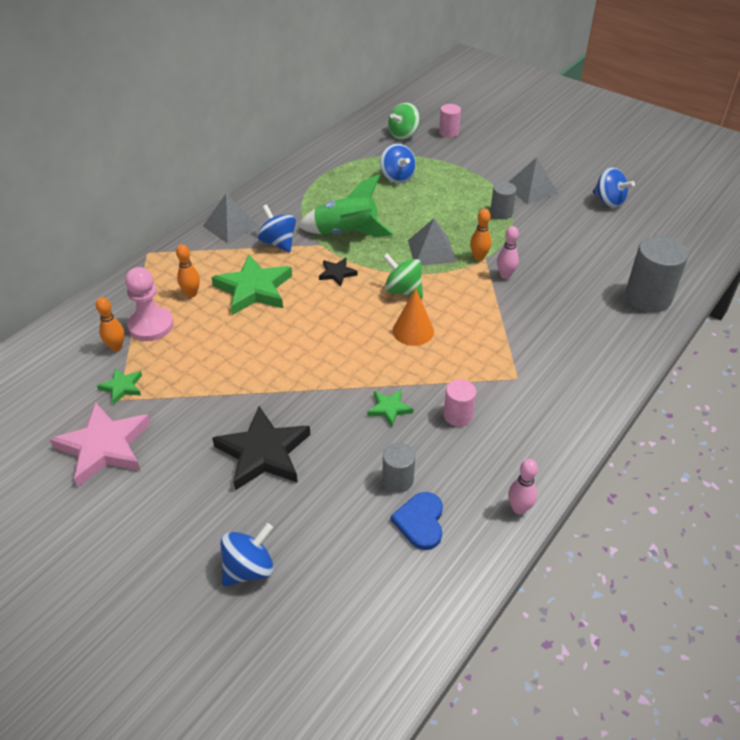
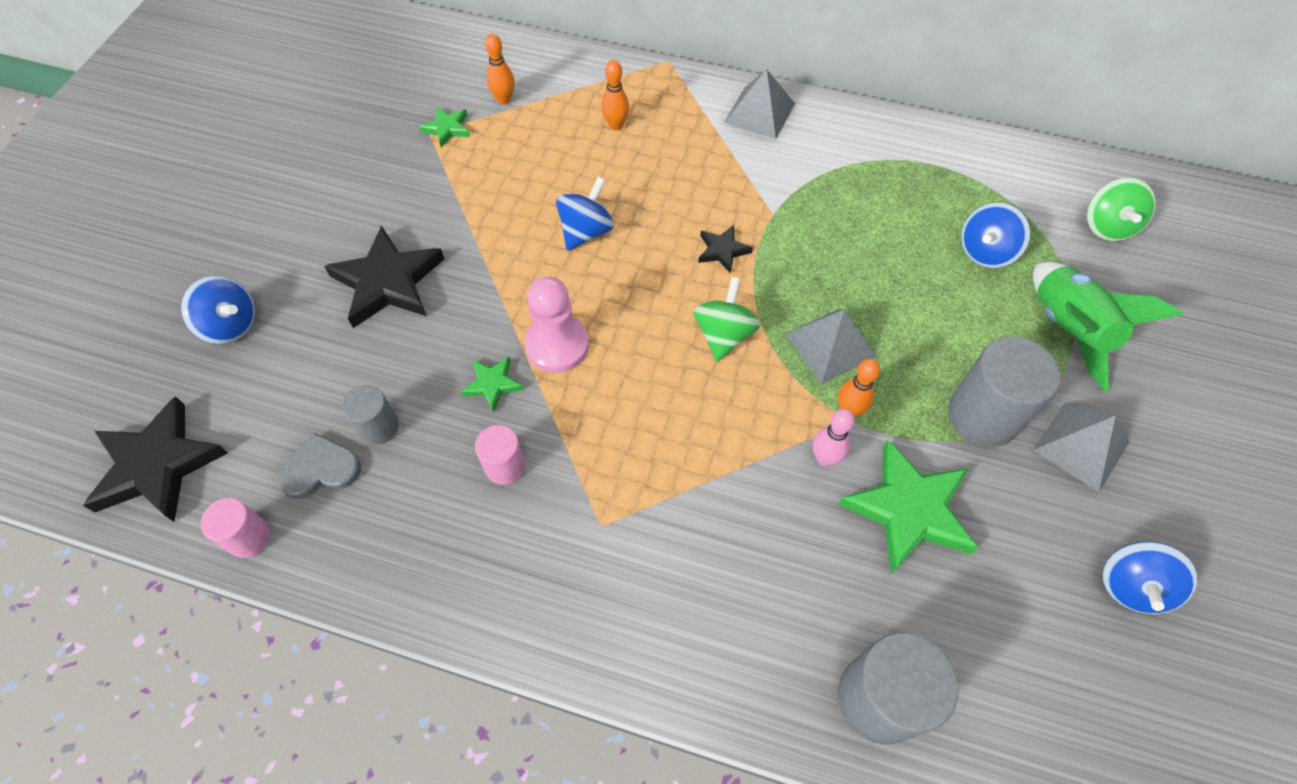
camera: 70 degrees right, 15 degrees up
(104, 447) = (362, 149): pink star -> none
(151, 325) = (548, 113): pink pawn -> pink pawn (557, 345)
(254, 289) = (651, 178): green star -> green star (909, 509)
(278, 243) = (752, 170): blue spinning top -> blue spinning top (586, 231)
(346, 233) = (813, 233): green rocket -> green rocket (1067, 330)
(372, 638) = (158, 465): none -> black star
(403, 134) = (1107, 226): green spinning top -> green spinning top turned 105 degrees counterclockwise
(413, 331) = (646, 370): orange cone -> none
(420, 522) = (320, 469): blue heart -> grey heart
(448, 132) = (1161, 284): pink cylinder -> pink cylinder (249, 537)
(501, 213) = (983, 416): grey cylinder -> grey cylinder, size x1.81
(519, 508) = (363, 579): pink bowling pin -> none

